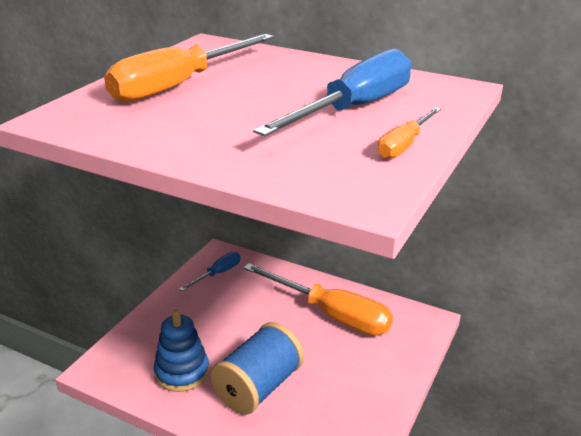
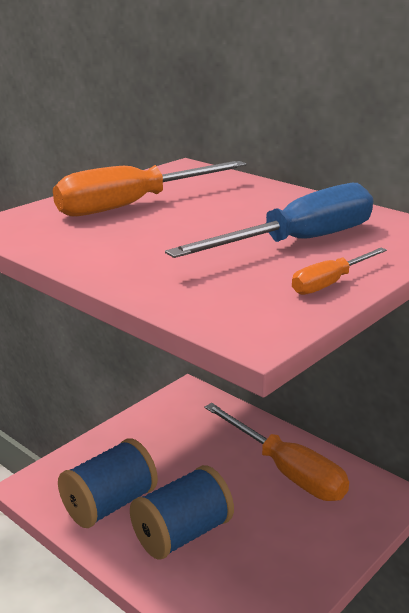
camera: 15 degrees right, 5 degrees down
(182, 372) = (110, 504): blue stacking toy -> blue spool
(218, 274) = (180, 410): blue screwdriver -> none

